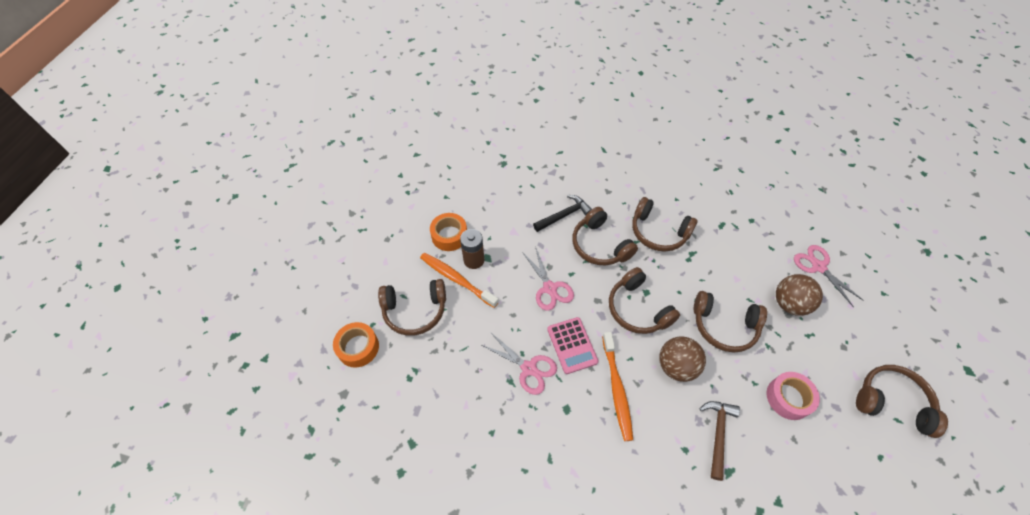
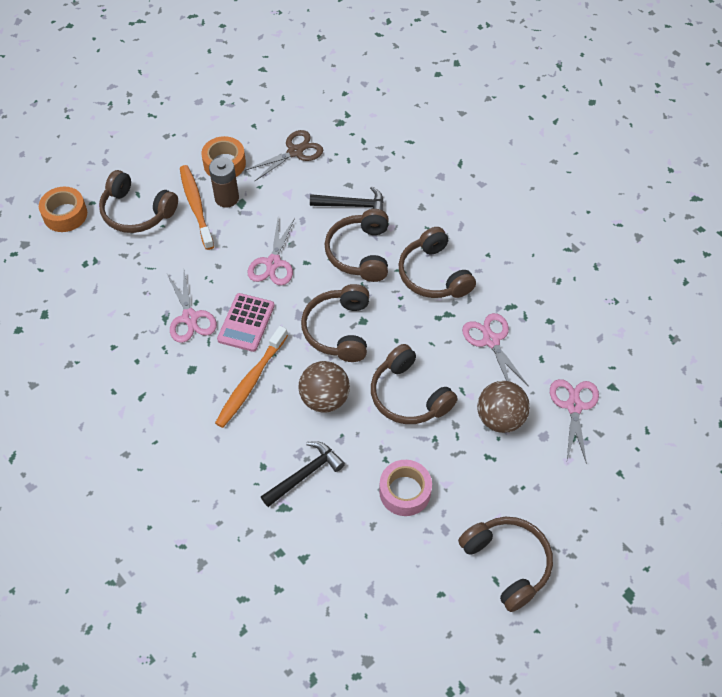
camera: 35 degrees right, 0 degrees up
(491, 199) = (295, 152): none -> brown scissors
(718, 434) = (305, 474): brown hammer -> black hammer
(733, 254) = (491, 340): none -> pink scissors

